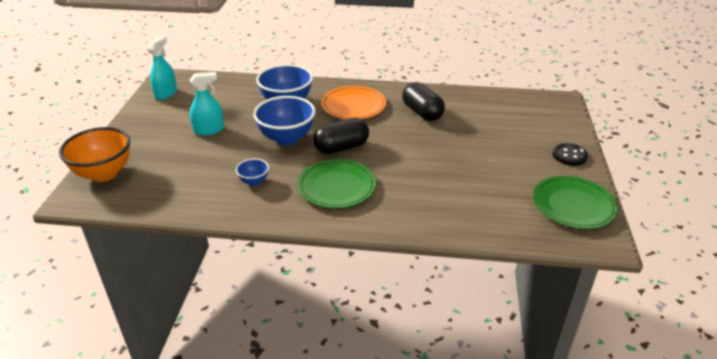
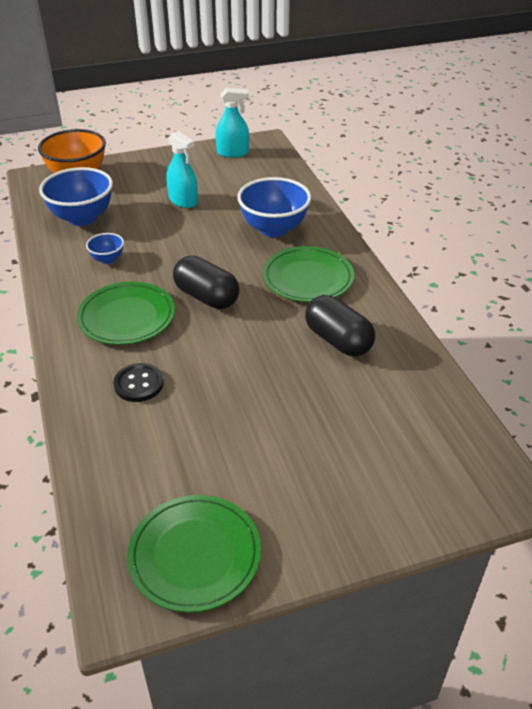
camera: 65 degrees right, 5 degrees up
(286, 138) = (200, 253): blue bowl -> blue bowl (82, 218)
(353, 106) = (308, 278): orange plate -> green plate
(422, 112) = (338, 340): black capsule -> black capsule turned 75 degrees counterclockwise
(569, 155) = (332, 530): black button -> black button (139, 384)

